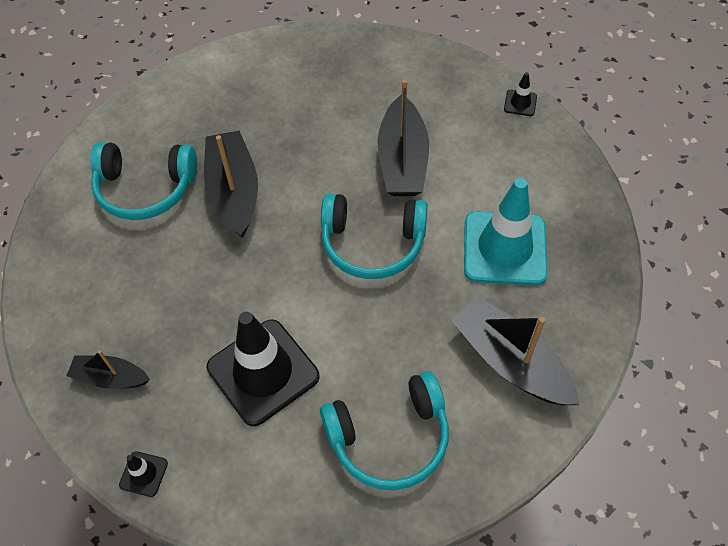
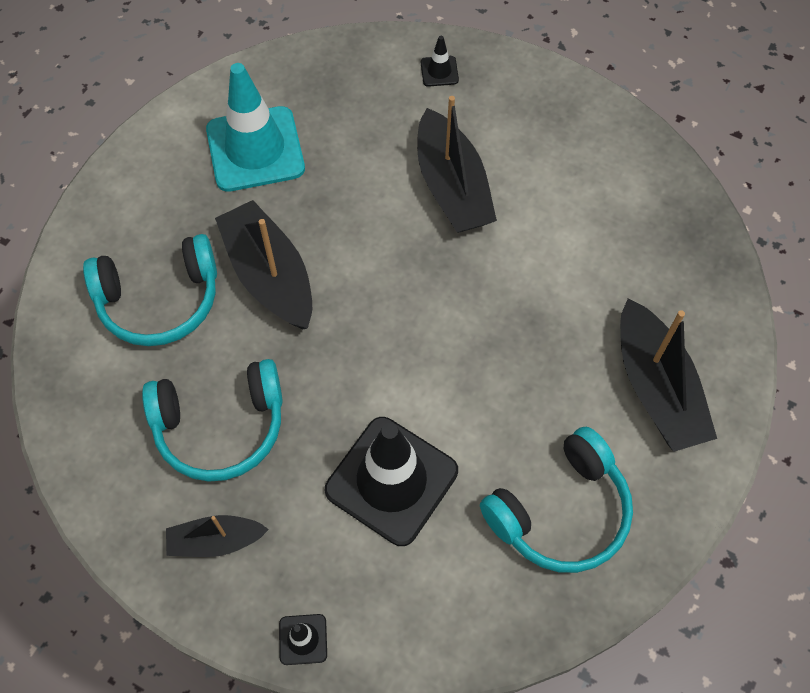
camera: 20 degrees left, 5 degrees up
(372, 243) = (456, 295): turquoise headphones -> turquoise headphones (220, 426)
(504, 248) = (603, 261): turquoise traffic cone -> turquoise traffic cone (255, 149)
(510, 361) = (656, 388): black boat -> black boat turned 135 degrees counterclockwise
(520, 103) = (558, 84): black traffic cone -> black traffic cone (439, 71)

